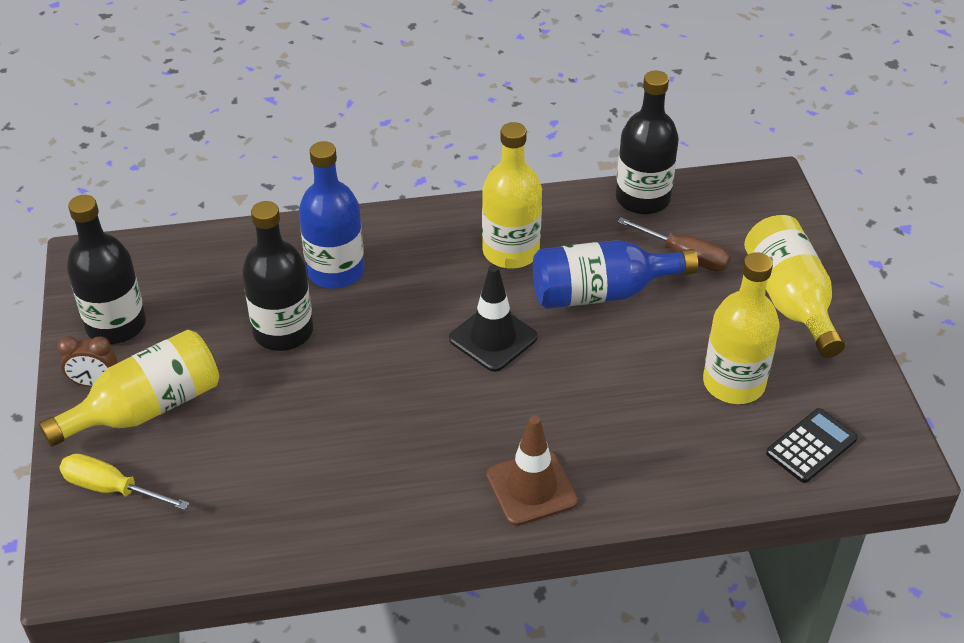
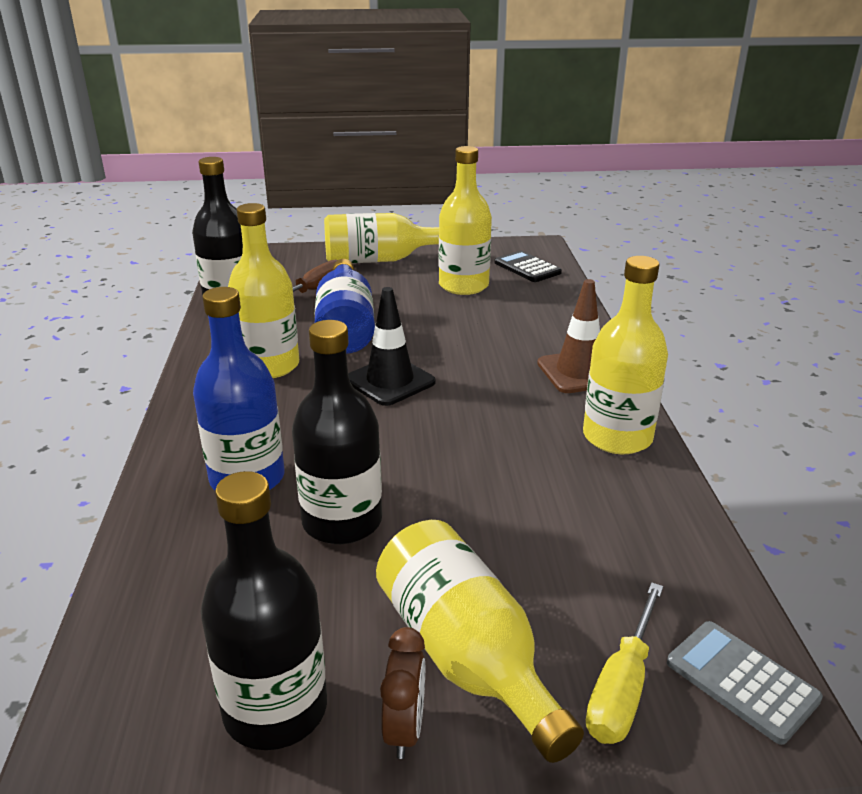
camera: 85 degrees left, 15 degrees down
(109, 556) = (741, 681): none -> grey calculator
(407, 511) = (617, 437): none -> yellow bottle

